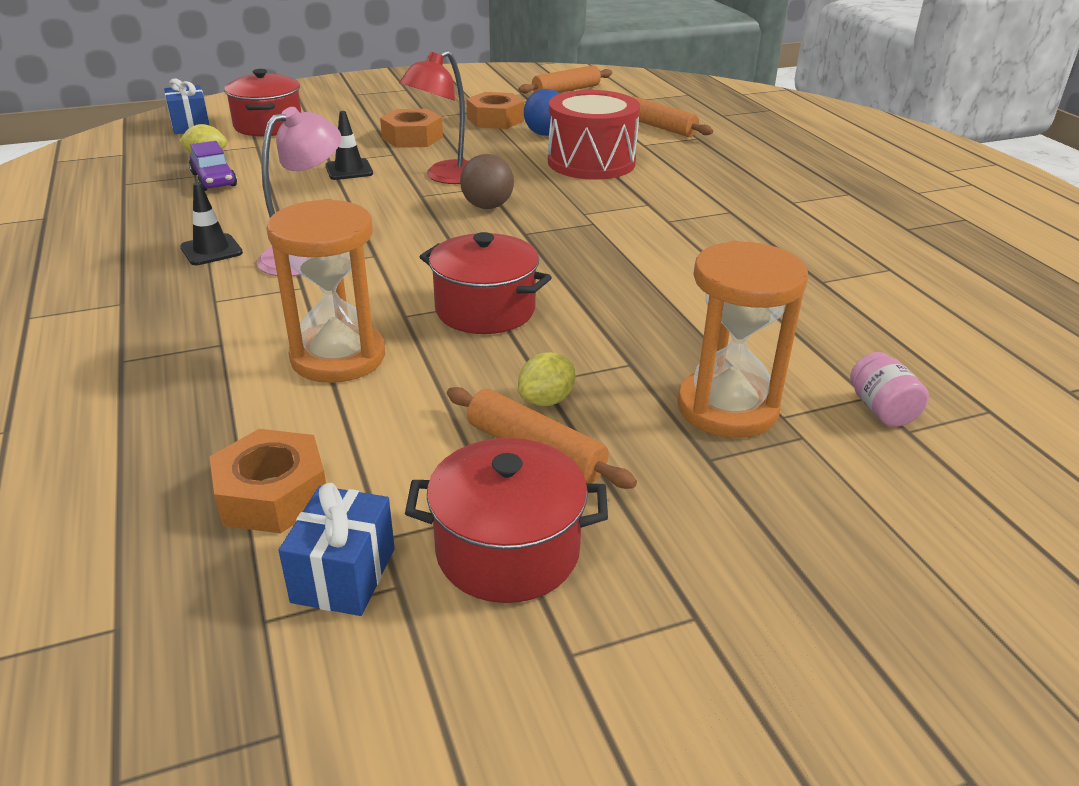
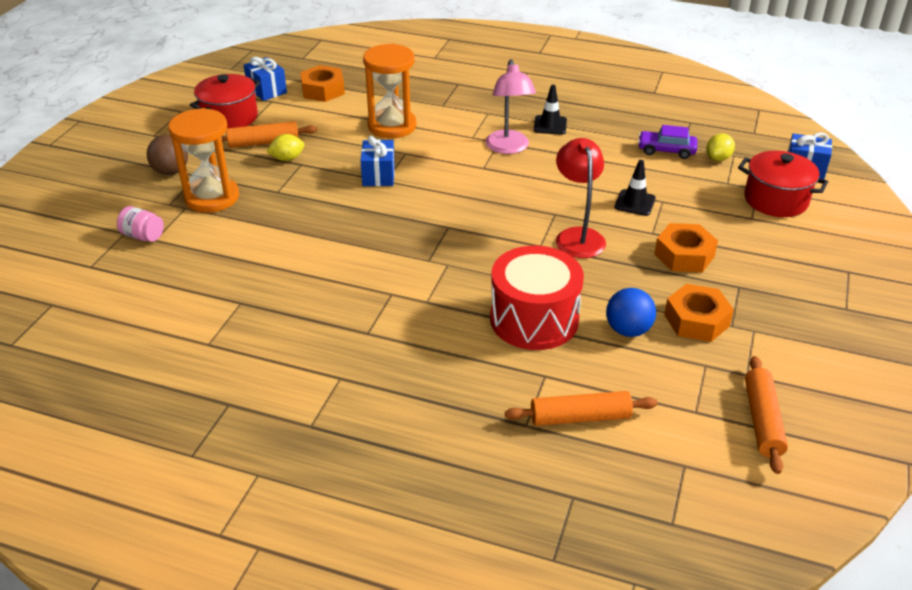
camera: 130 degrees right, 5 degrees up
(485, 310) = (378, 175): red pot -> blue gift
(487, 206) = (505, 231): brown ball -> brown ball (171, 171)
(546, 400) = (287, 159): yellow lemon -> yellow lemon turned 75 degrees clockwise

